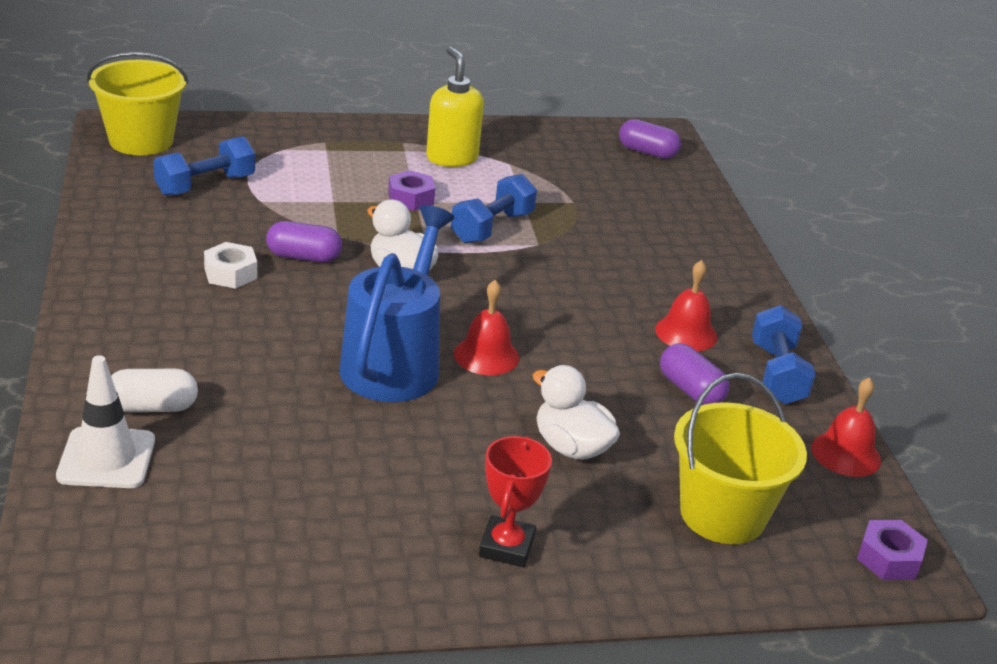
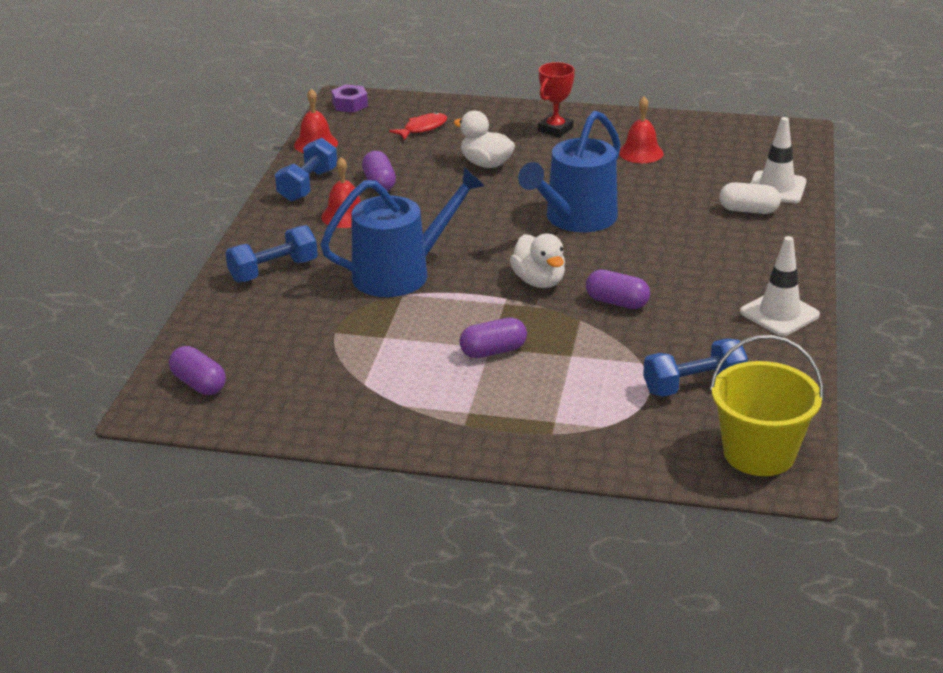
camera: 155 degrees left, 0 degrees up
(115, 261) = (779, 314): none -> white traffic cone
(230, 273) = (682, 294): white nut -> none
(411, 198) = (493, 351): purple nut -> purple capsule
(452, 158) = (422, 396): yellow soap dispenser -> none
(486, 355) = (506, 216): red bell -> red bell (640, 152)
(492, 227) = (434, 313): blue dumbbell -> blue dumbbell (273, 271)
(559, 266) = (400, 273): none -> blue watering can
(571, 447) = (486, 164): white duck -> white duck turned 150 degrees clockwise
(722, 514) = (422, 128): yellow bucket -> red fish

